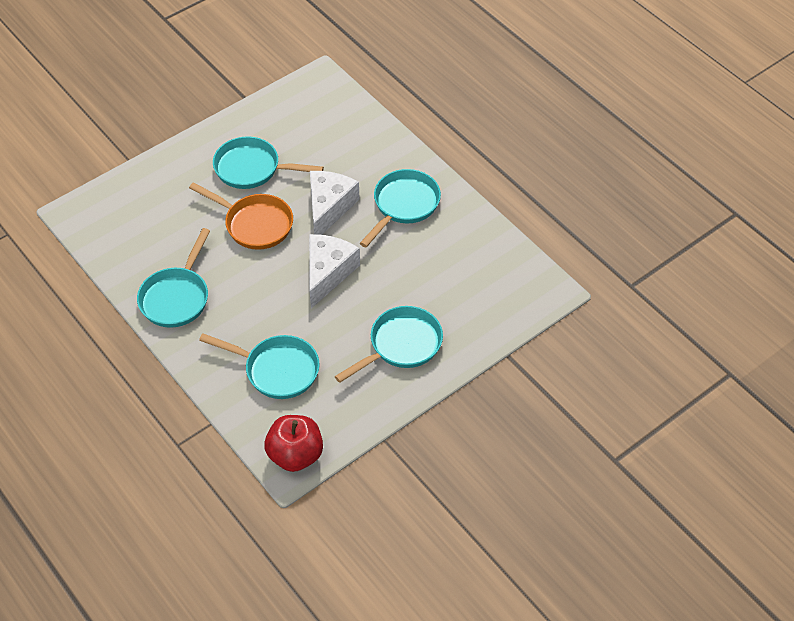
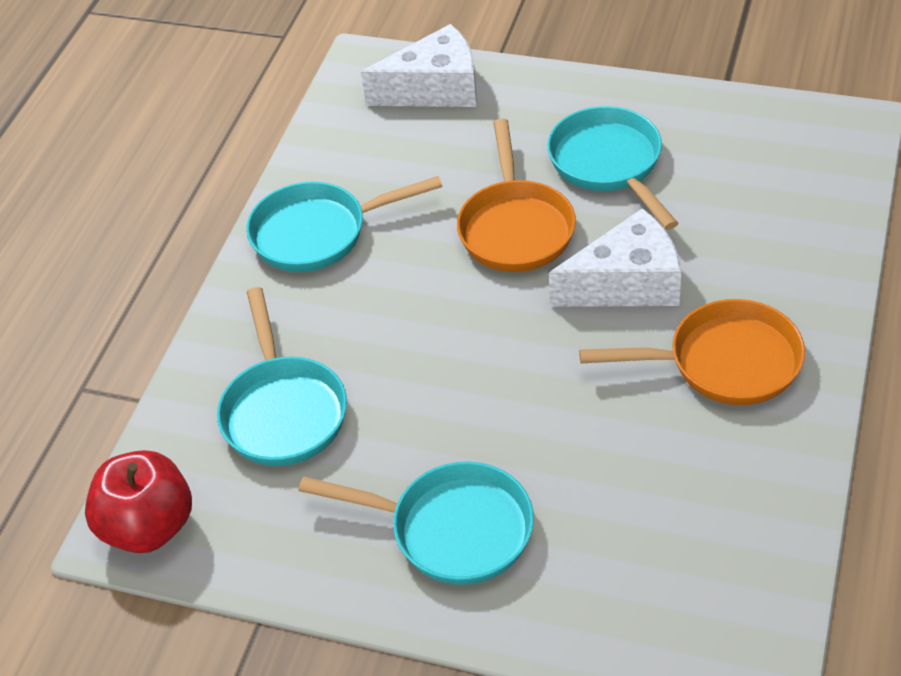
camera: 60 degrees right, 5 degrees down
(328, 273) = (506, 357): white cheese -> white cheese (435, 89)
(403, 205) = (724, 362): turquoise pan -> orange pan

